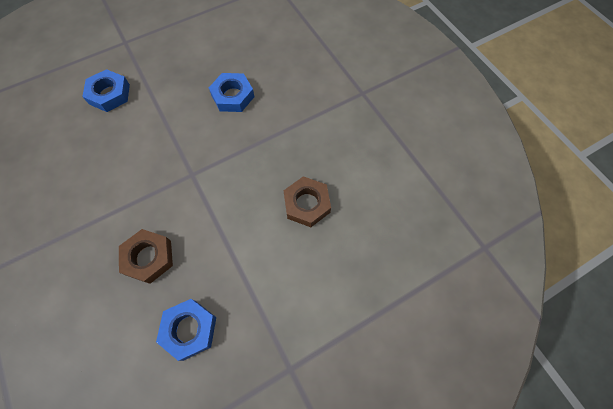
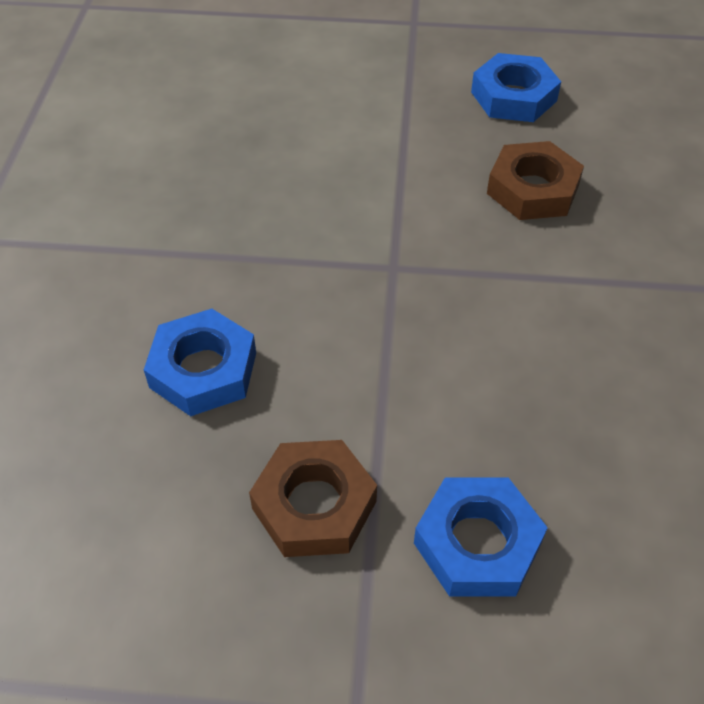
camera: 145 degrees left, 15 degrees down
(307, 204) = (246, 139): brown nut -> brown nut (314, 505)

